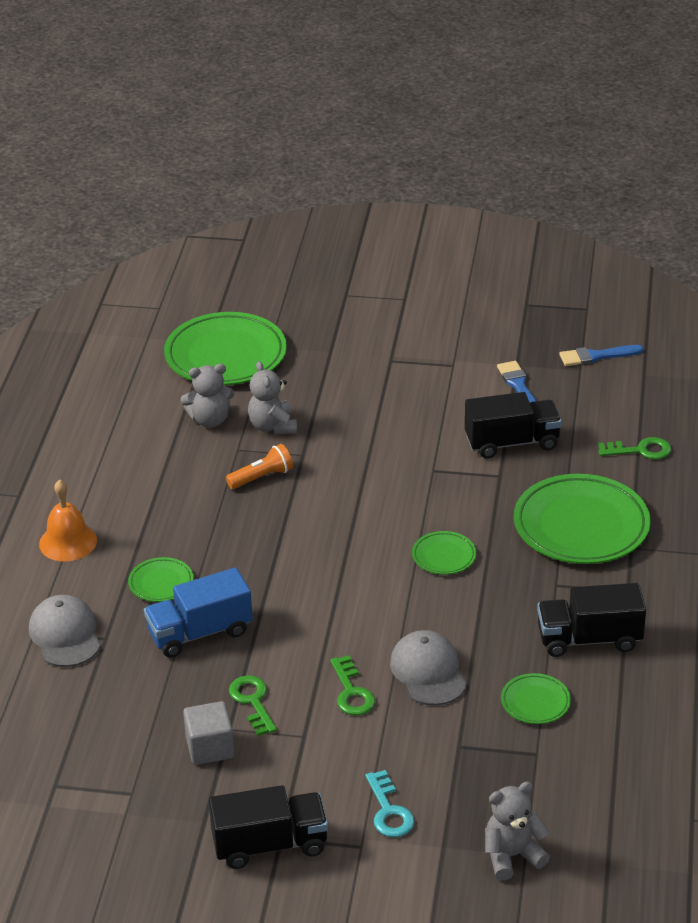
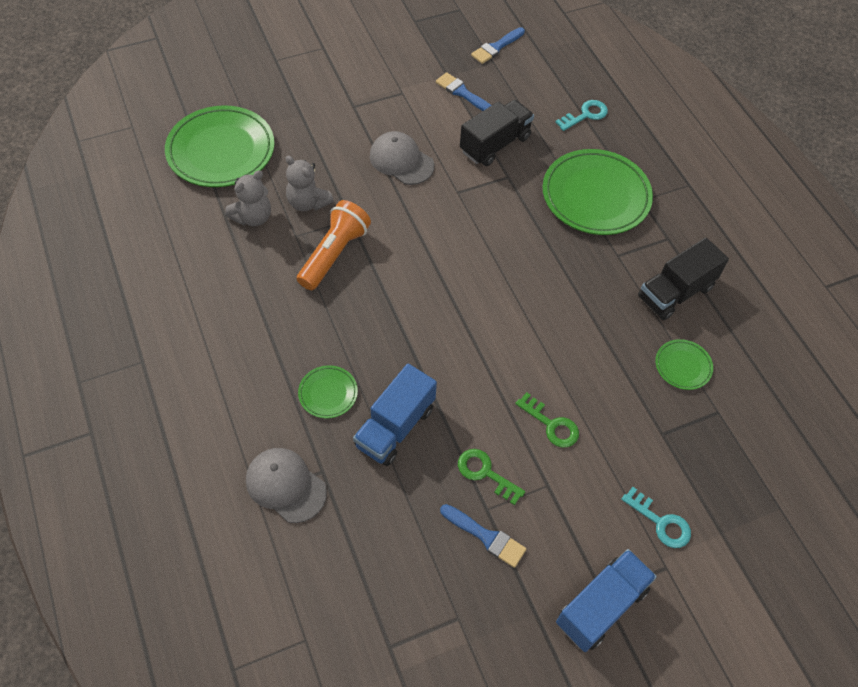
camera: 35 degrees left, 20 degrees up
(68, 542) = (220, 389): orange bell -> none
(210, 748) = (486, 537): grey cube -> blue brush
(262, 477) = (334, 254): orange flashlight -> orange flashlight, size x1.60
(270, 844) = (601, 606): black truck -> blue truck
(428, 671) = (591, 377): grey cap -> grey cap (401, 161)
(444, 556) = (523, 266): green plate -> none
(512, 856) = (773, 514): grey teddy bear -> none
(640, 450) = (585, 115): green key -> turquoise key

